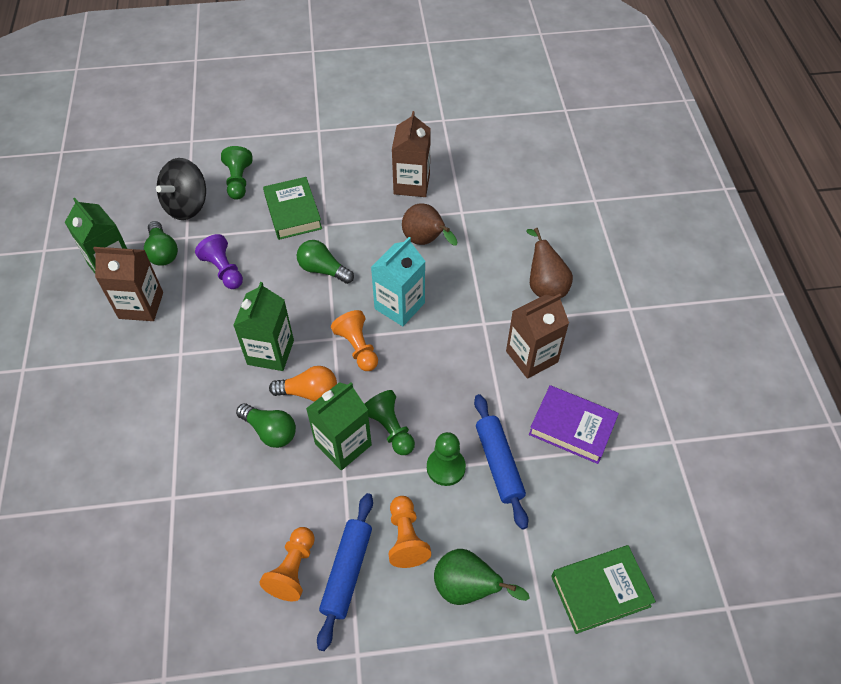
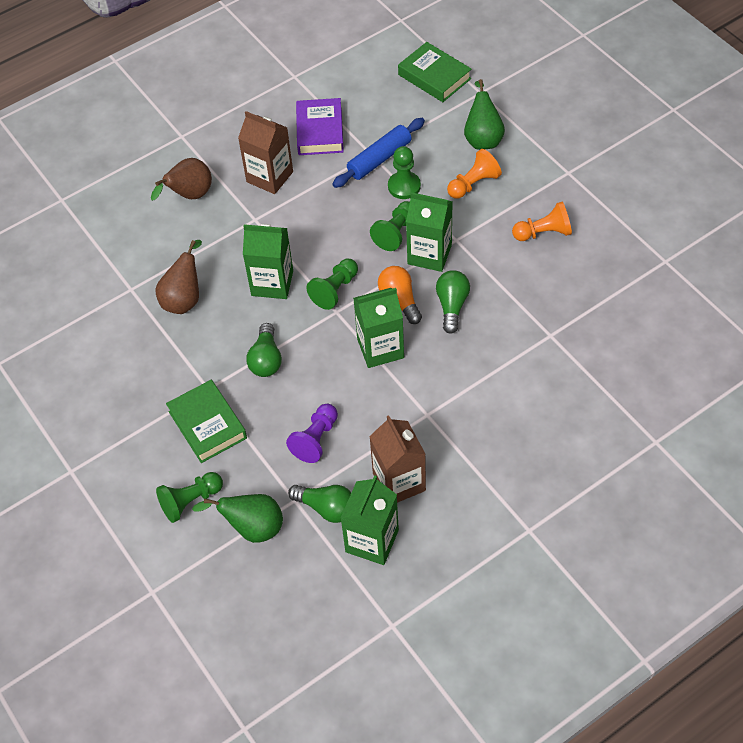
camera: 115 degrees left, 0 degrees up
(162, 252) = (326, 508): green light bulb -> green light bulb turned 75 degrees clockwise
(187, 205) = (252, 528): black spinning top -> green pear
(293, 212) = (207, 425): green book -> green book turned 75 degrees counterclockwise
(347, 572) = (522, 203): blue rolling pin -> none
(358, 348) = (335, 290): orange pawn -> green pawn
(399, 306) = (272, 283): turquoise carton -> green carton
(411, 184) = (113, 345): brown carton -> none

